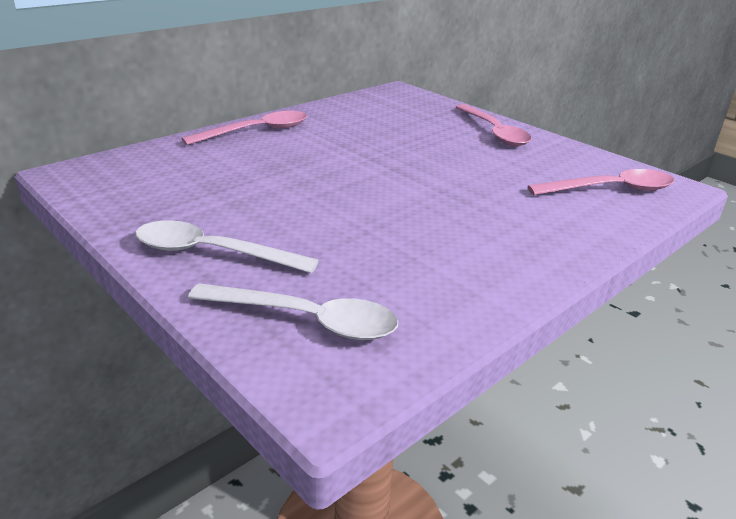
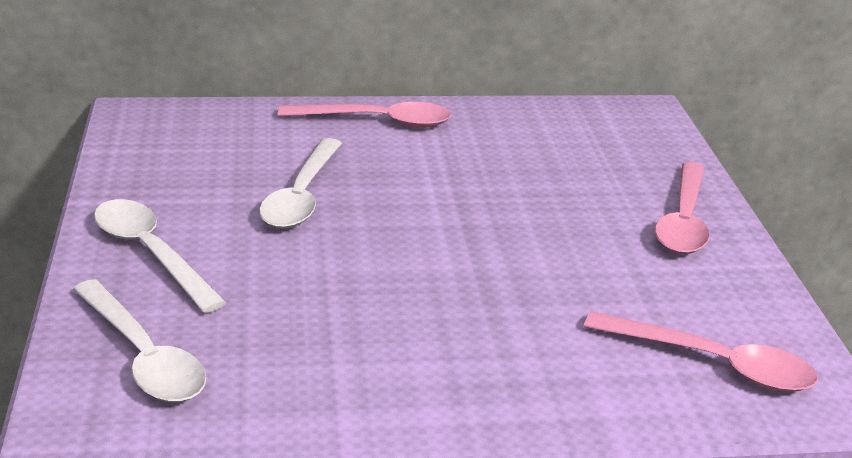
camera: 35 degrees right, 0 degrees up
(269, 184) = (301, 196): none -> white spoon

